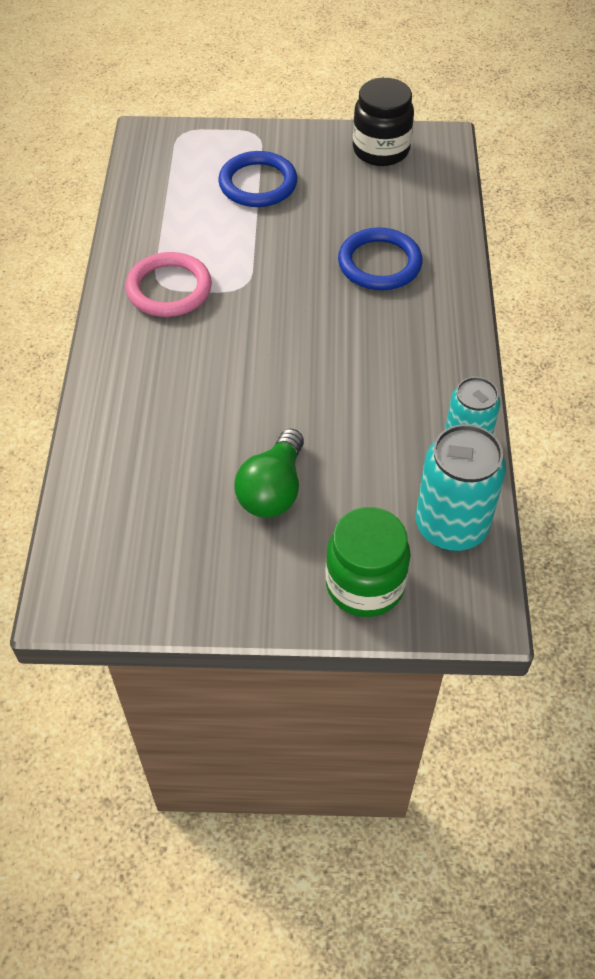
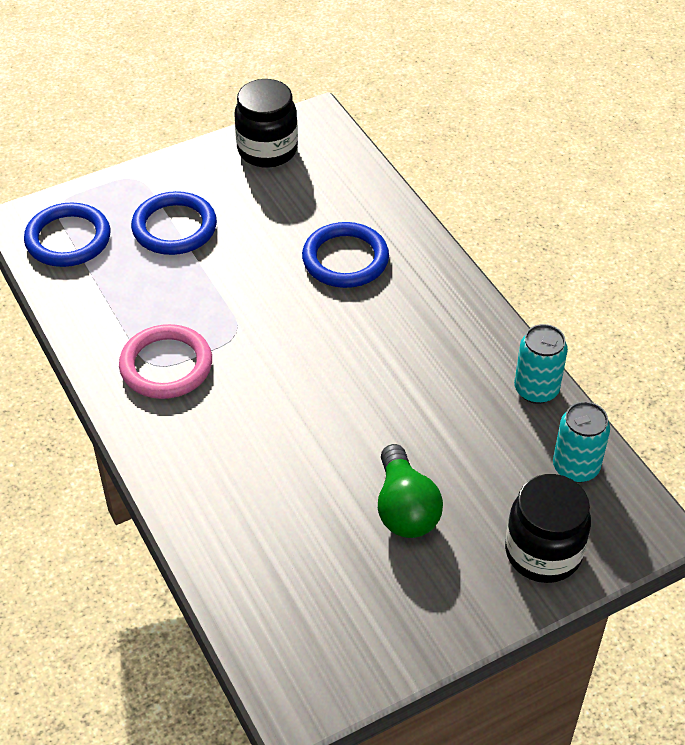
camera: 30 degrees left, 5 degrees down
(169, 161) = (68, 239): none -> blue ring
(365, 585) = (543, 552): green jar -> black jar
(451, 526) = (575, 467): turquoise can -> turquoise can, size x0.66

